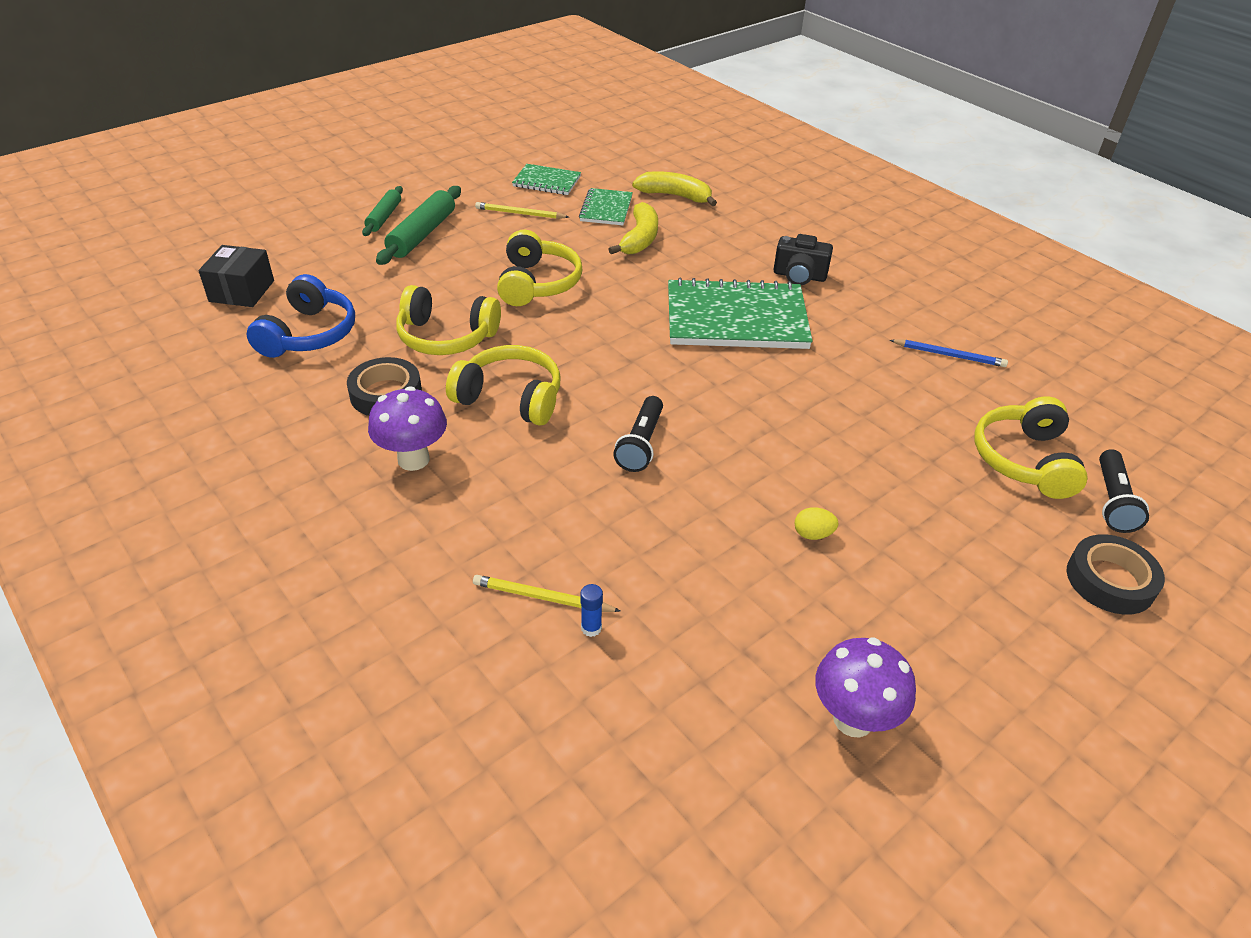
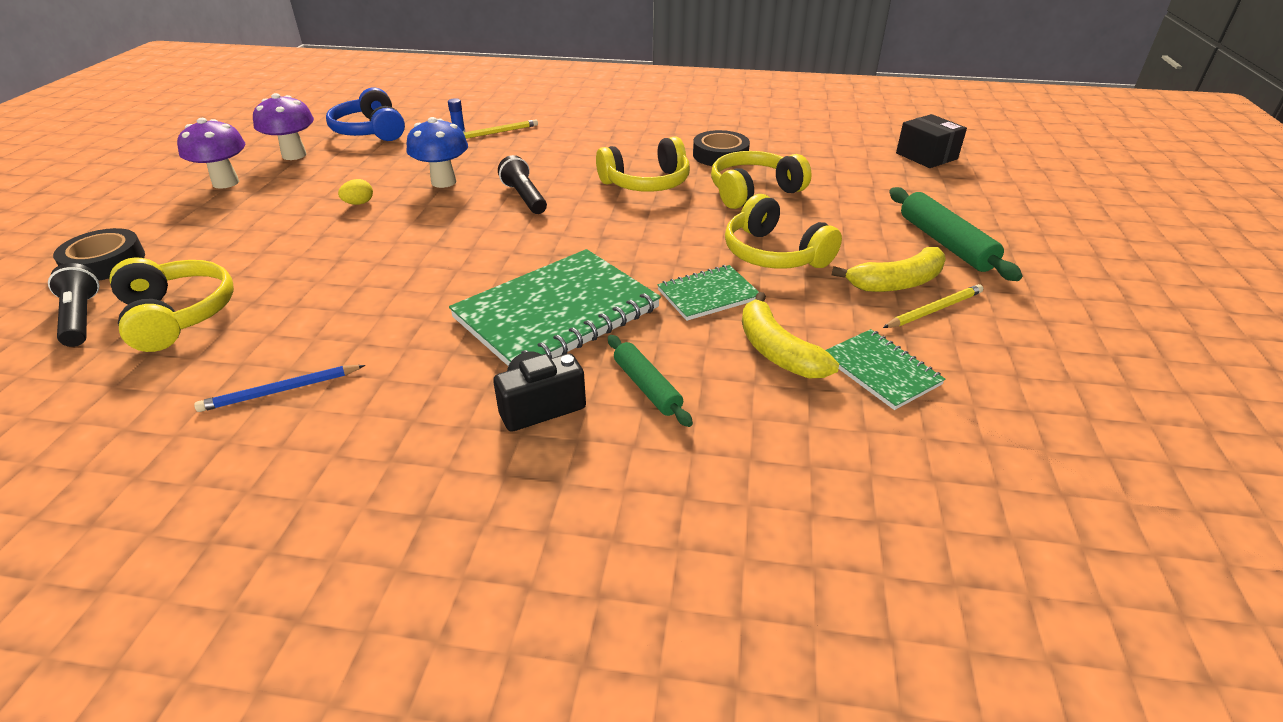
camera: 140 degrees right, 5 degrees down
(309, 334) = (830, 157): blue headphones -> blue headphones (370, 131)
(384, 217) = (1007, 240): green rolling pin -> green rolling pin (647, 387)
(413, 459) = (646, 142): purple mushroom -> purple mushroom (226, 183)
(547, 181) = (1012, 370): green notebook -> green notebook (708, 295)
(675, 196) = (854, 451): yellow banana -> yellow banana (896, 283)
(698, 520) = (443, 182): none -> blue mushroom

